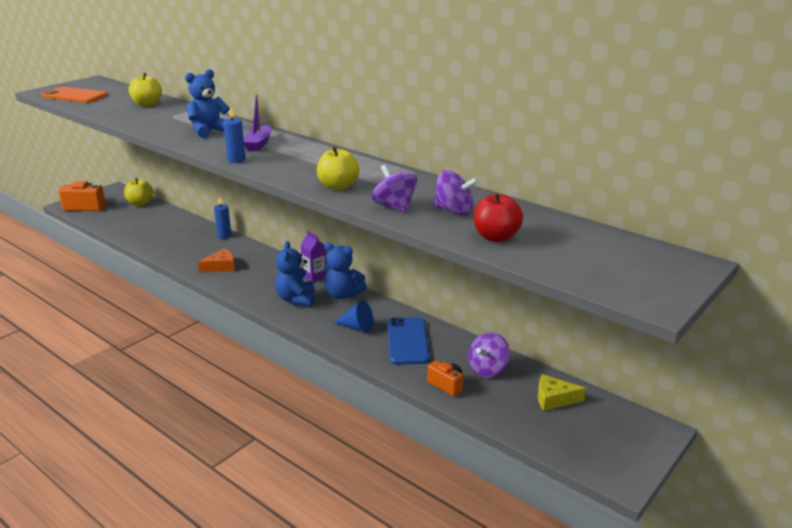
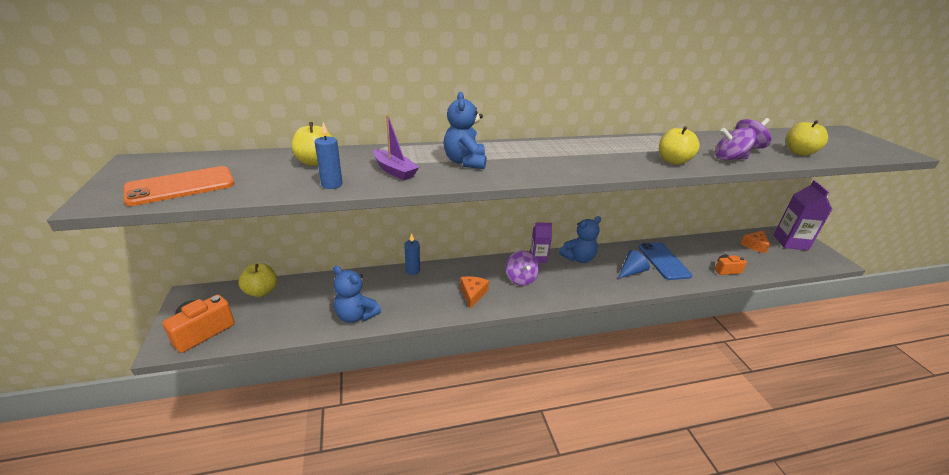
camera: 55 degrees left, 5 degrees up
(236, 160) = (569, 174): blue candle -> blue candle (332, 184)
(258, 144) = (533, 156): purple boat -> purple boat (394, 171)
(296, 299) = (568, 280): blue teddy bear -> blue teddy bear (356, 316)
(408, 341) = (663, 261): blue phone -> blue phone turned 45 degrees clockwise
(488, 369) = (713, 250): purple spinning top -> purple spinning top (521, 279)
(496, 237) = (799, 152): red apple -> yellow apple
(554, 399) = (755, 245): yellow cheese -> orange cheese
(615, 429) = (790, 242): none -> purple carton

